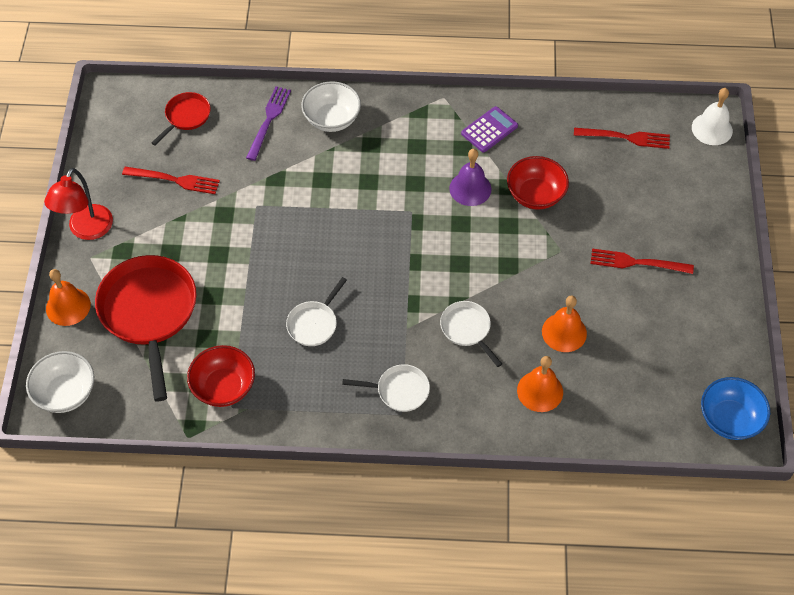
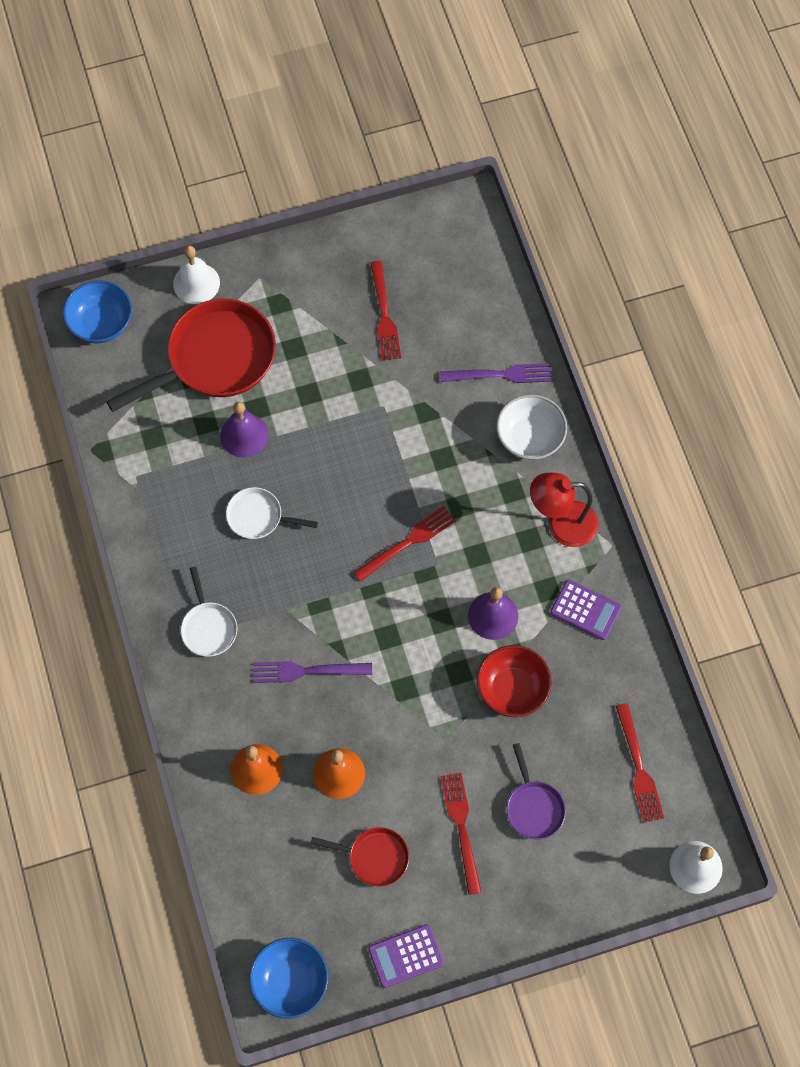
camera: 70 degrees right, 10 degrees up
(66, 393) = (101, 323): white bowl -> blue bowl
(68, 306) = (196, 283): orange bell -> white bell
(87, 230) = (290, 260): red lamp -> red lamp (561, 524)
(186, 117) = (471, 292): red pan -> red pan (374, 857)
(224, 387) = (155, 460): red bowl -> none
(233, 312) = (244, 435): none -> purple bell
(384, 224) = (408, 542): none -> red fork
(467, 329) = (306, 671): white pan -> purple fork
(635, 211) = (534, 807): none -> purple pan
(730, 331) = (405, 956): none -> purple calculator

